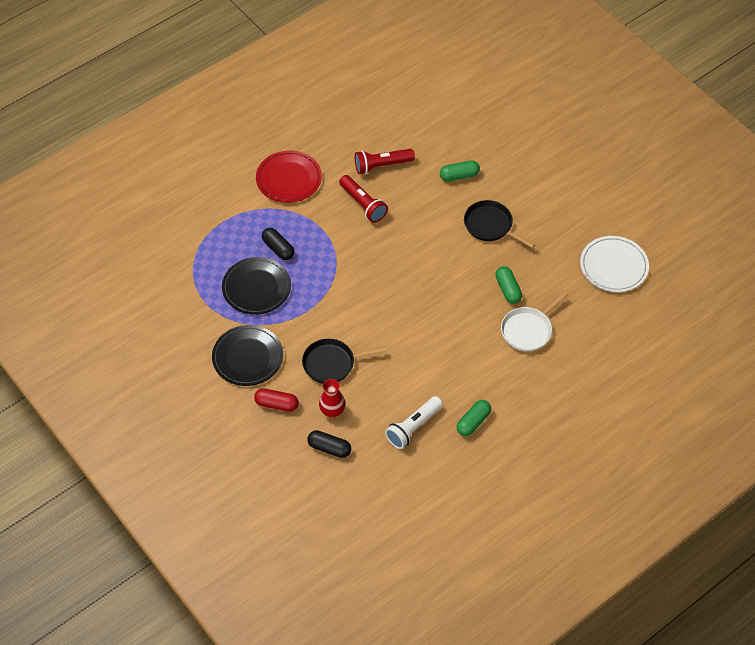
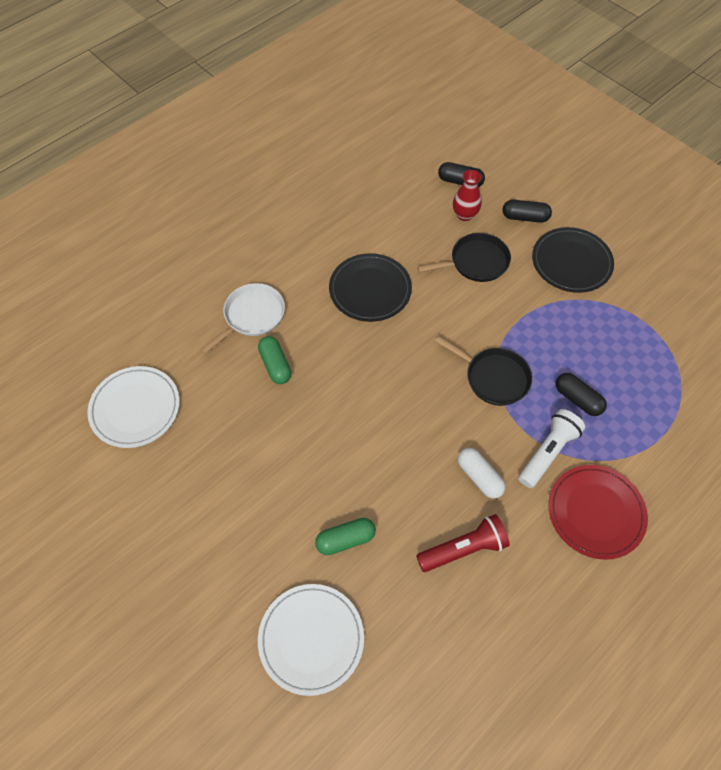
camera: 175 degrees right, 5 degrees up
(256, 288) = (588, 344): black plate -> black plate (370, 289)
(276, 404) = (525, 217): red capsule -> black capsule
(363, 204) = (479, 477): red flashlight -> white capsule
(413, 427) = (377, 205): white flashlight -> white flashlight (548, 452)
(473, 422) = (314, 215): green capsule -> none
(483, 129) = (311, 639): none -> white plate
(490, 225) = (298, 457): black pan -> black pan (494, 378)

